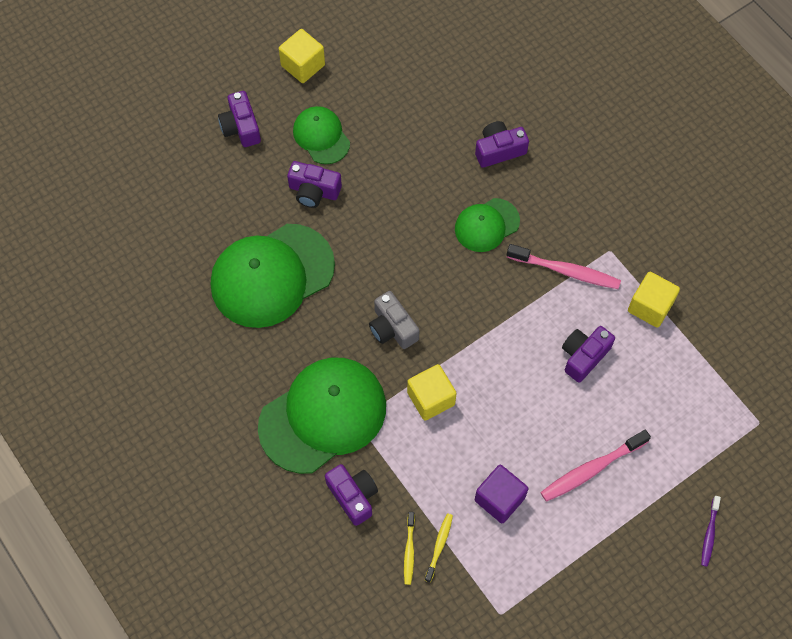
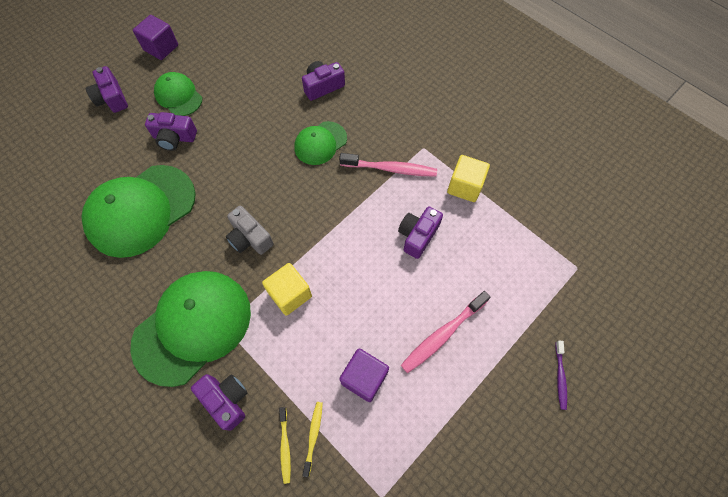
camera: 10 degrees left, 0 degrees up
(303, 65) = (161, 48): yellow cube -> purple cube

